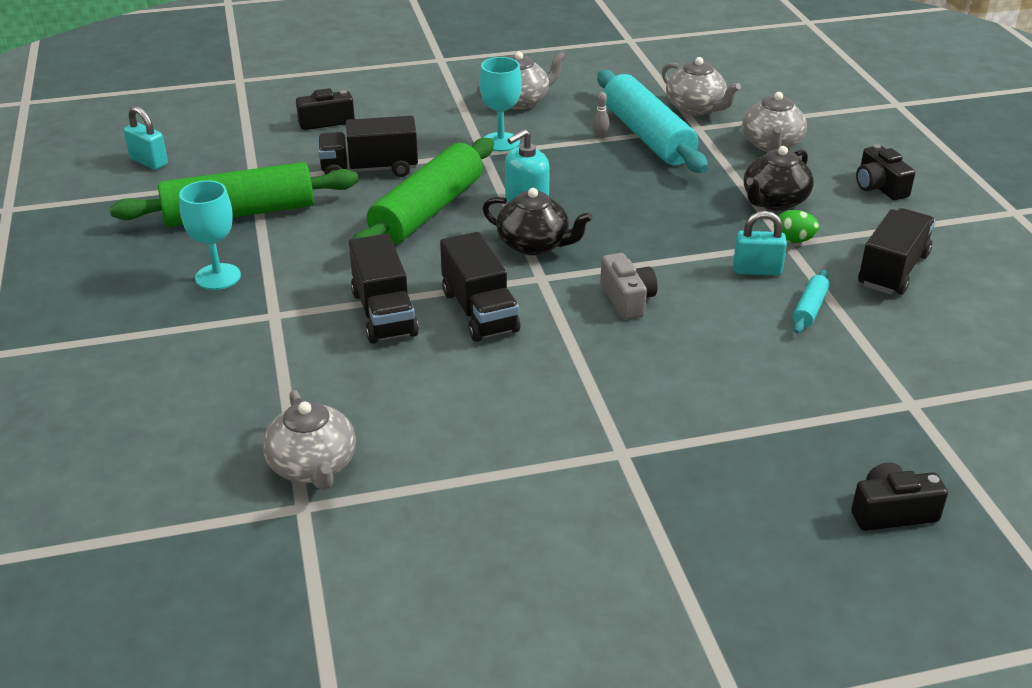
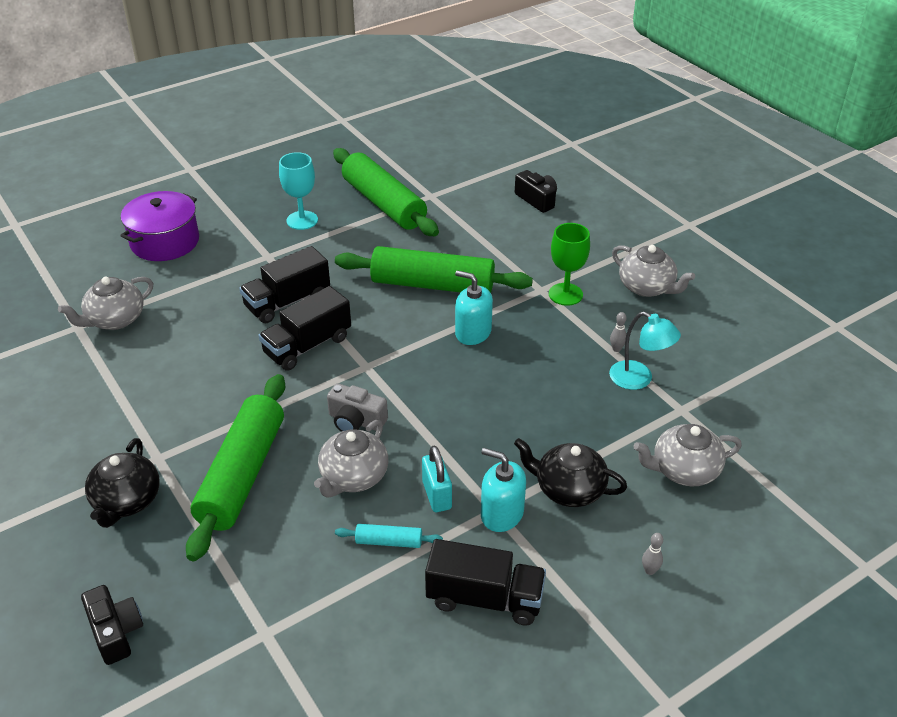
camera: 70 degrees right, 5 degrees up
(149, 162) = (428, 147): turquoise padlock -> none
(158, 400) = (165, 242): none -> purple pot
(369, 170) = (477, 241): black truck -> none
(501, 142) = (565, 294): turquoise goblet -> green goblet
(534, 245) = (412, 351): black teapot -> black teapot (126, 501)
(627, 299) = (356, 421): grey camera -> grey camera turned 60 degrees clockwise
(648, 136) = (639, 379): turquoise rolling pin -> turquoise lamp
(678, 390) = (242, 474): none -> green rolling pin
(696, 108) = (722, 401): grey teapot -> grey teapot (353, 477)
(793, 241) = (502, 514): green egg -> turquoise soap dispenser
(879, 187) = (650, 571): black camera -> grey bowling pin

